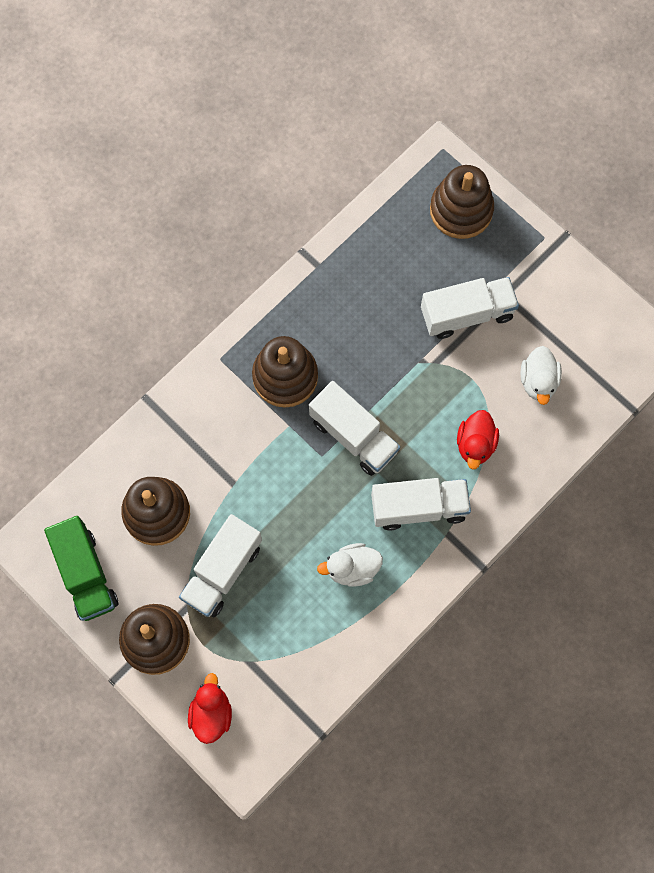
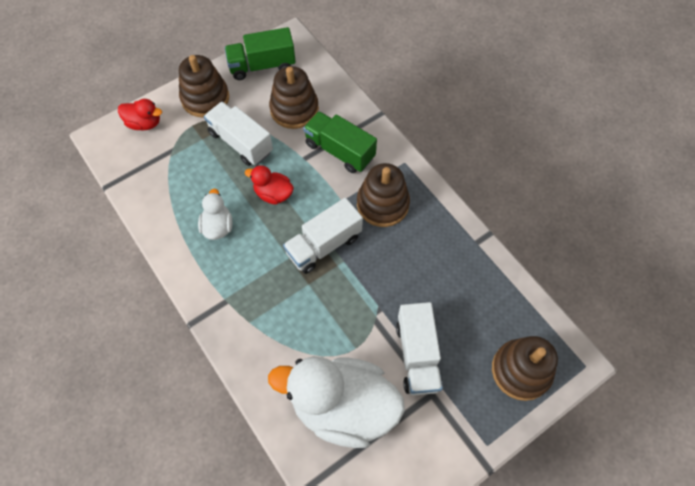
camera: 100 degrees right, 10 degrees down
(215, 441) = (340, 151): none -> green truck
(419, 507) = (253, 283): white truck -> none
(475, 444) = (296, 339): red duck -> red duck (273, 194)
(538, 381) = (343, 407): white duck -> white duck, size x2.17

